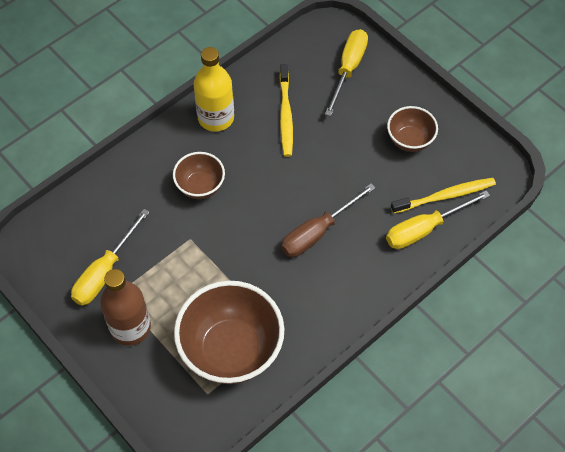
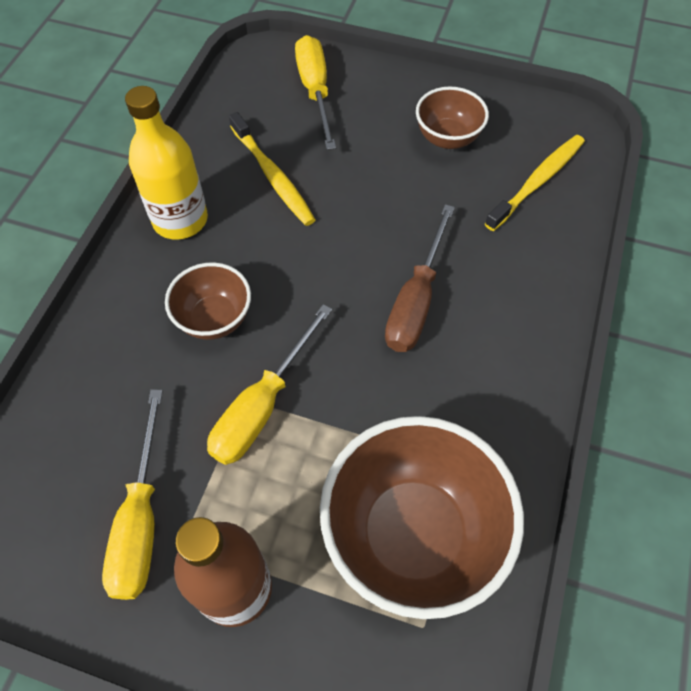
camera: 30 degrees left, 0 degrees up
(424, 229) = (544, 231): yellow screwdriver -> yellow screwdriver (262, 406)

